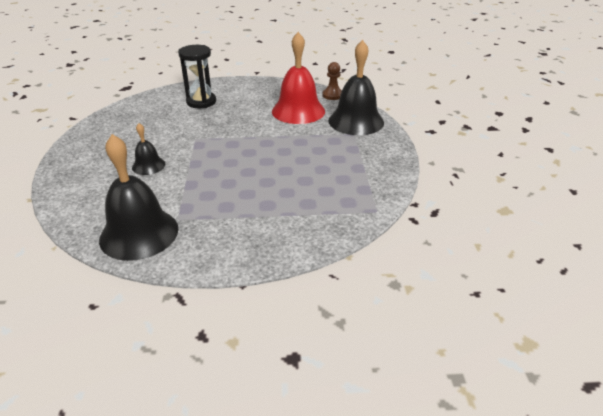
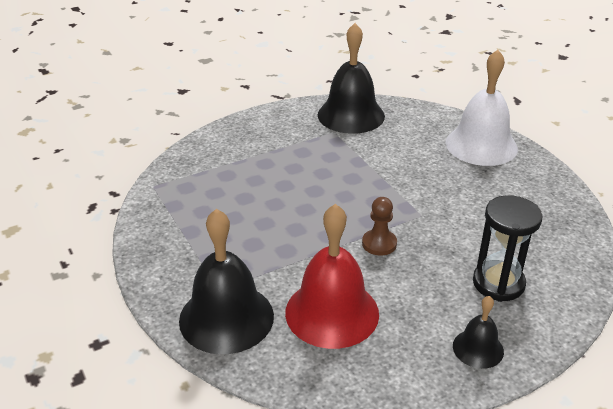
camera: 155 degrees right, 0 degrees up
(81, 170) = (481, 145): none -> white bell
(148, 165) = (425, 167): black bell -> black bell (478, 348)
(332, 95) = (301, 380): brown pawn -> brown pawn (379, 243)

